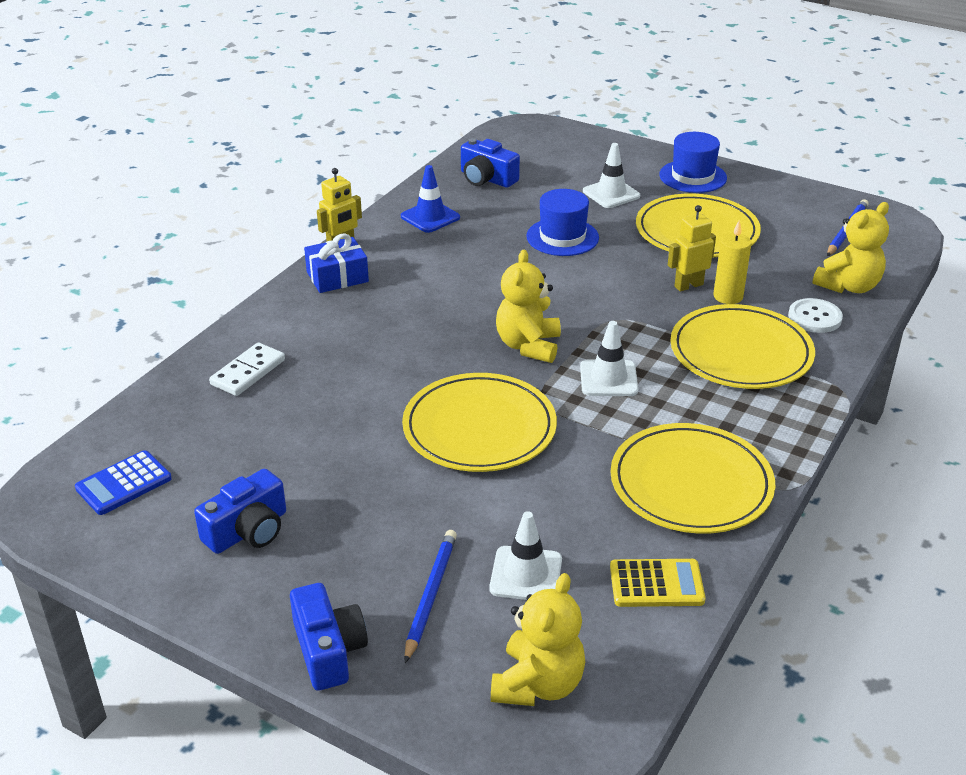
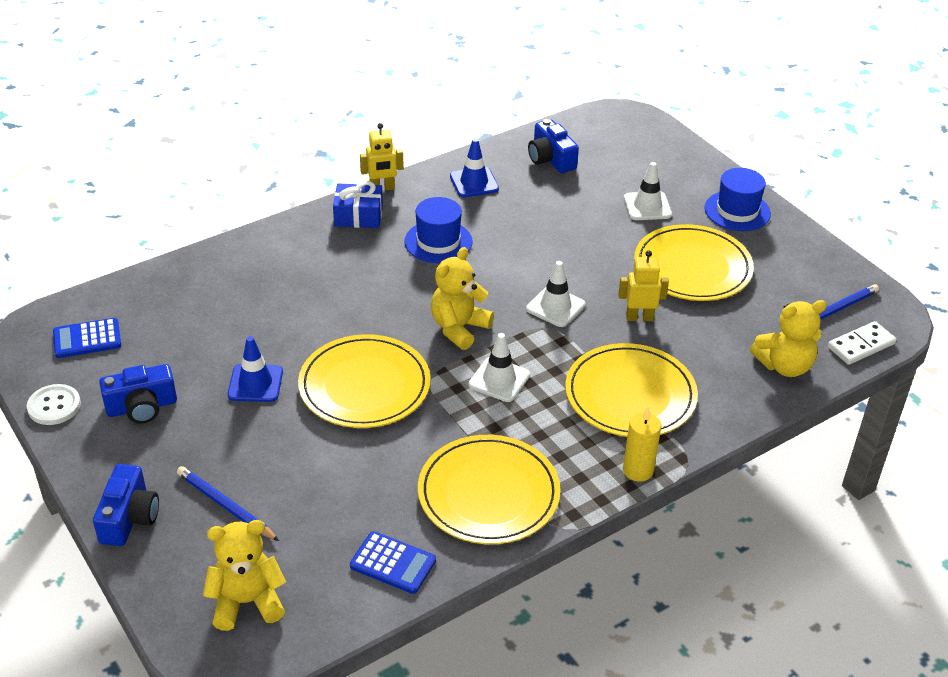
camera: 25 degrees right, 5 degrees up
(248, 372) = (232, 278): white domino -> white domino (861, 345)
(360, 464) = (255, 383): none -> blue traffic cone
(430, 596) = (226, 506): blue pencil -> blue pencil turned 90 degrees counterclockwise
(526, 574) = (304, 517): white traffic cone -> white traffic cone (555, 307)
(538, 684) = (247, 602): yellow teddy bear -> yellow teddy bear turned 150 degrees counterclockwise
(562, 237) = (569, 236): blue hat -> blue hat (438, 242)
(656, 584) = (393, 563): yellow calculator -> blue calculator
(728, 296) = (665, 339): yellow candle -> yellow candle (638, 470)
(814, 317) = (725, 385): white button -> white button (54, 406)

